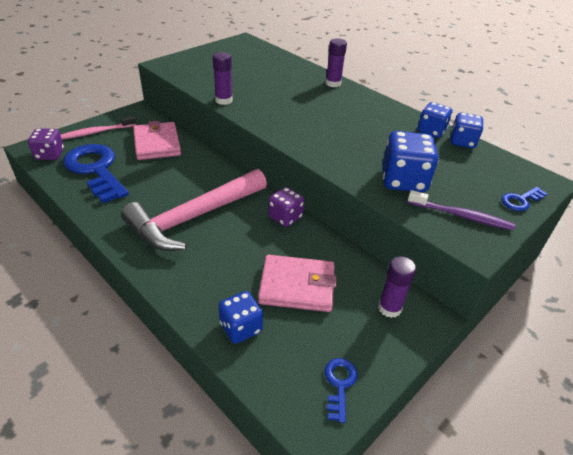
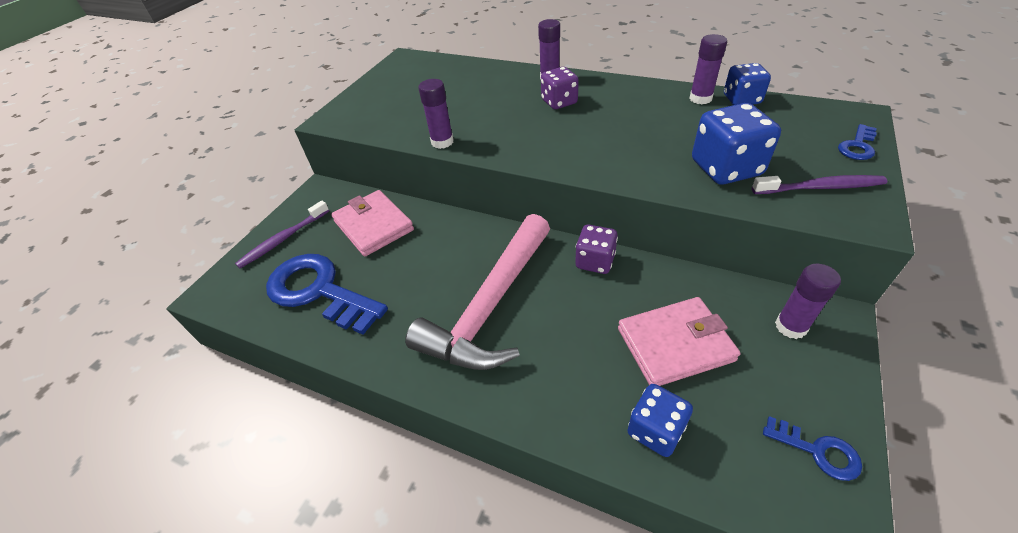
camera: 15 degrees left, 5 degrees up
(50, 155) = (241, 294): purple dice -> purple dice (559, 102)
(96, 132) = (283, 239): pink toothbrush -> purple toothbrush
(339, 384) = (818, 451): blue key -> blue key turned 135 degrees clockwise
(431, 131) = (700, 98): blue dice -> purple glue stick

